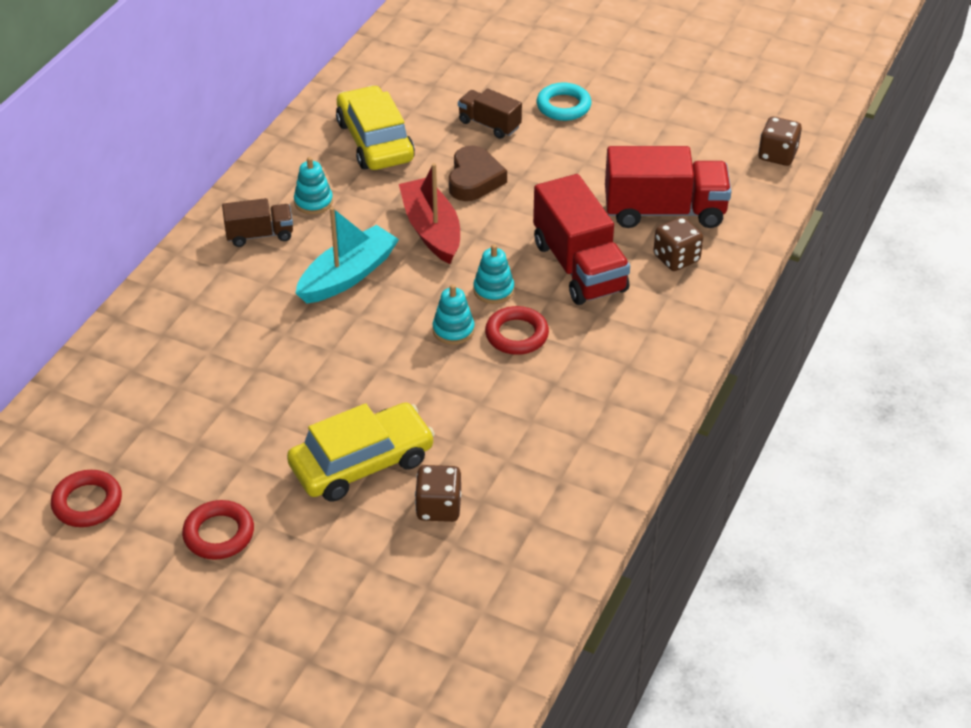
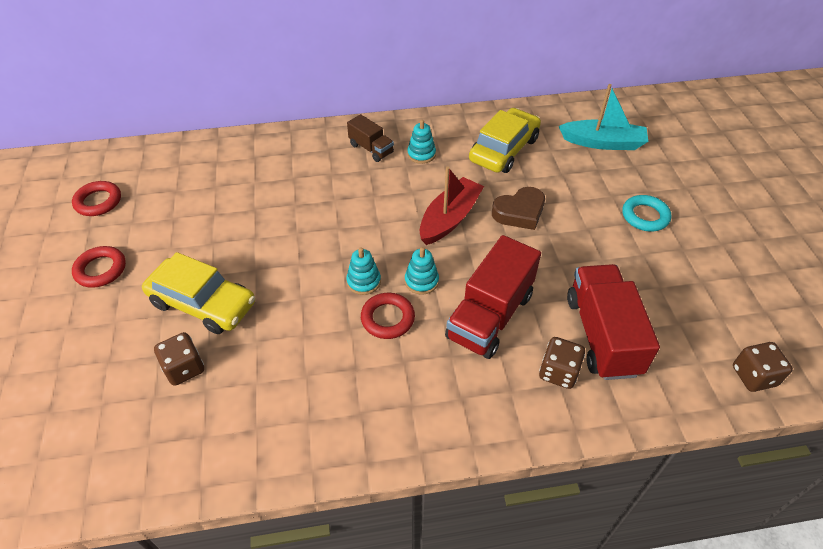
camera: 55 degrees right, 5 degrees up
(348, 275) = (370, 203): turquoise boat -> turquoise boat (603, 143)
(489, 124) = (581, 190): brown truck -> none
(664, 211) = (602, 335): red truck -> red truck turned 150 degrees counterclockwise

